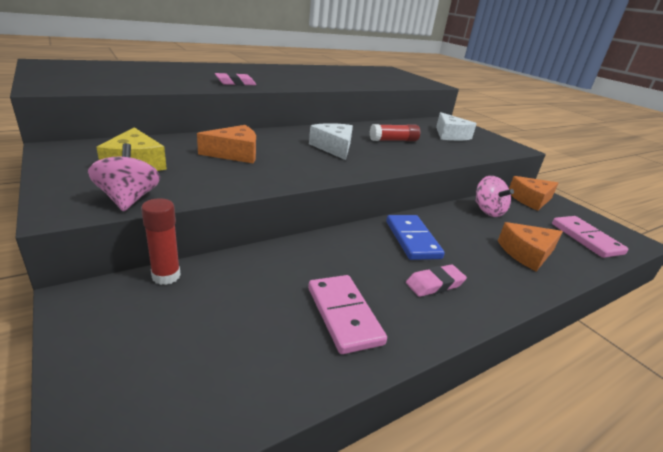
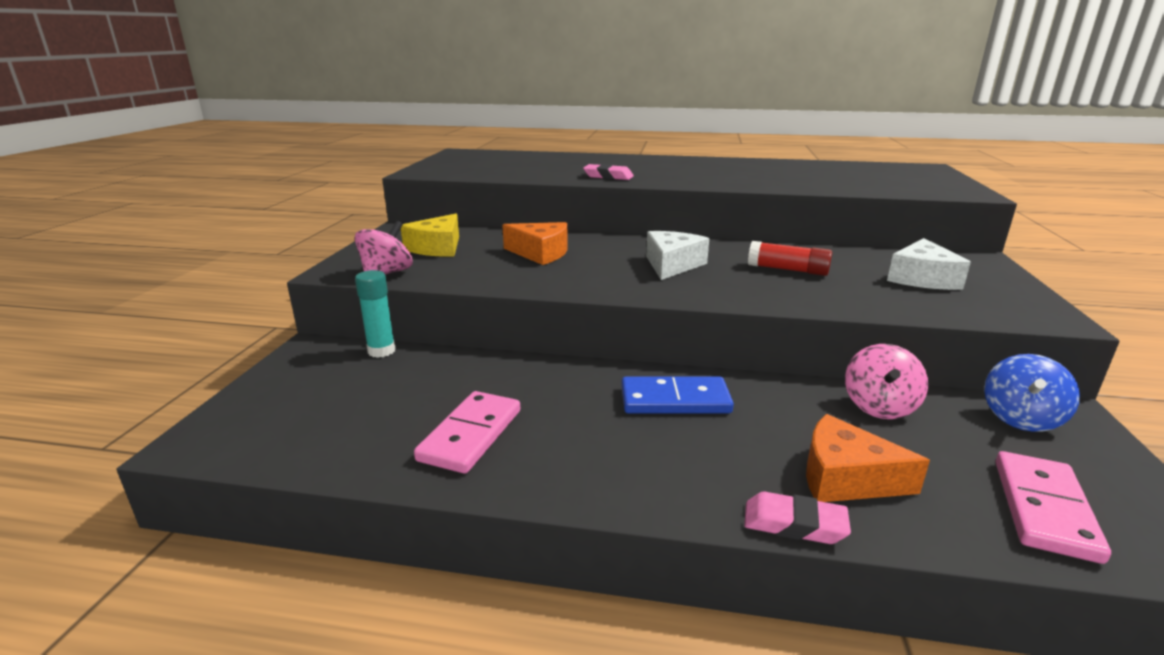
camera: 45 degrees right, 5 degrees down
(166, 276) = (381, 351): red glue stick -> turquoise glue stick
(412, 239) = (675, 400): blue domino -> blue domino turned 60 degrees clockwise
(434, 284) = (620, 451): pink eraser -> pink eraser (794, 524)
(530, 200) = (1021, 418): orange cheese -> blue spinning top

